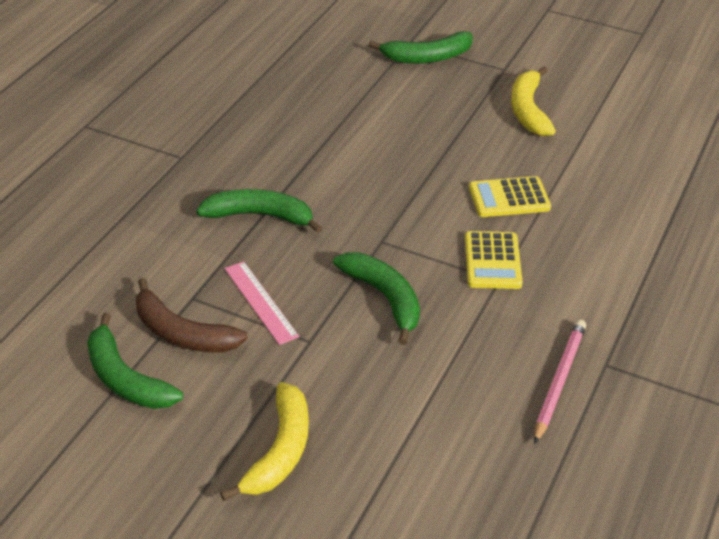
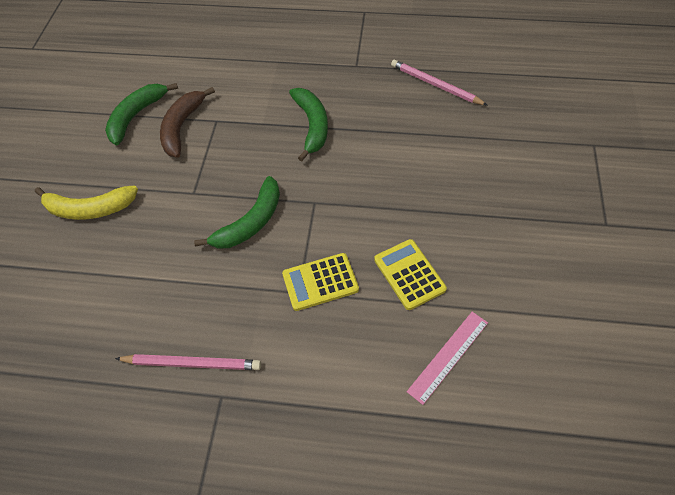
camera: 75 degrees right, 15 degrees up
(259, 109) = (435, 85): none -> pink pencil
(260, 302) = (223, 155): pink ruler -> pink ruler (448, 356)
(427, 57) = (581, 163): green banana -> none
(528, 110) = (550, 259): yellow banana -> none

